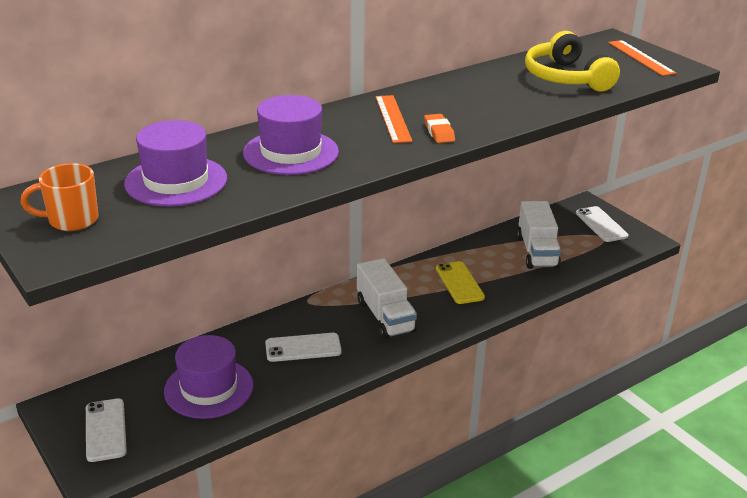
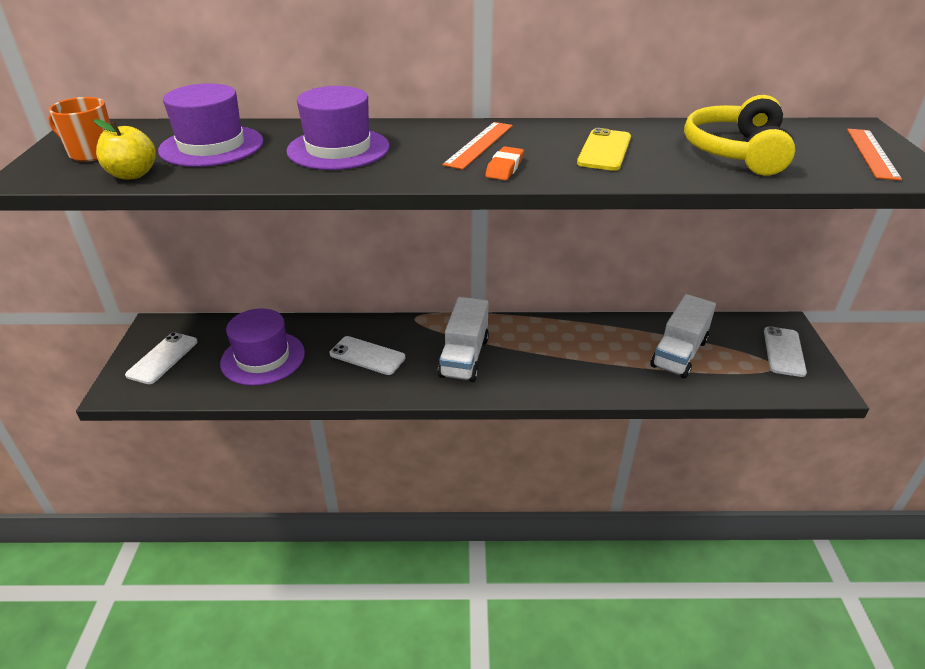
camera: 35 degrees right, 5 degrees up
(153, 226) = (132, 174): none -> yellow apple
(459, 283) = (566, 353): yellow phone -> yellow phone (604, 150)

